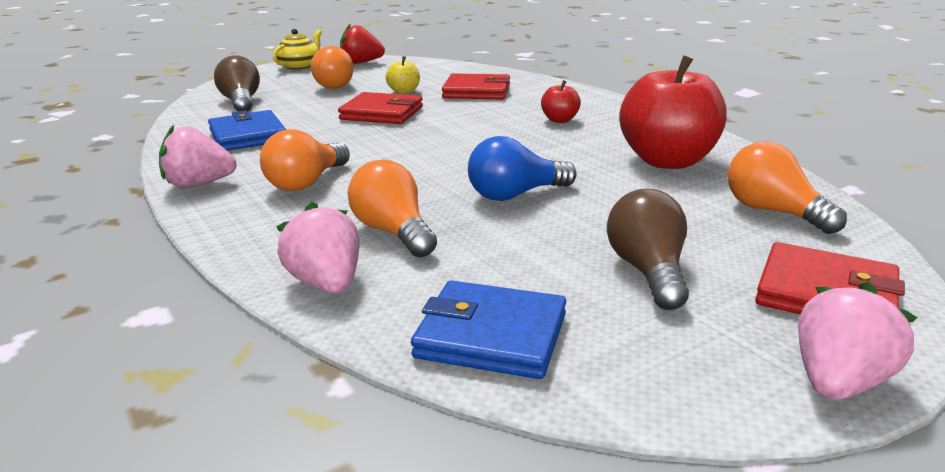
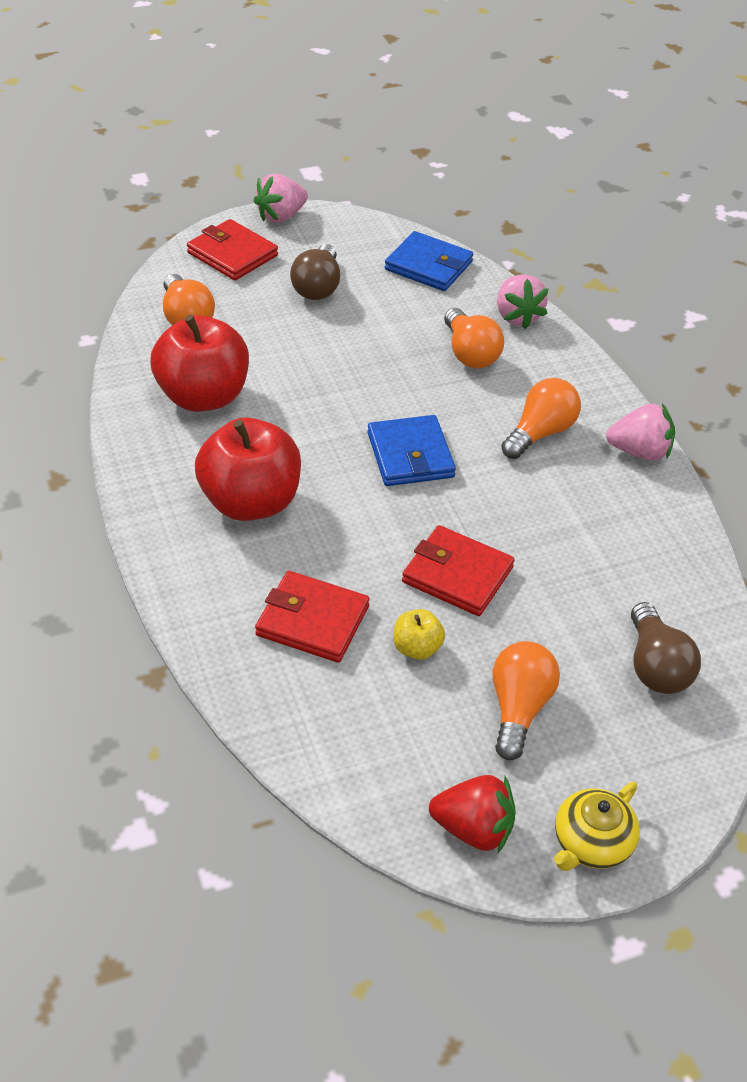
camera: 170 degrees left, 20 degrees up
(248, 136) = (618, 547): blue wallet -> blue wallet (410, 455)
(515, 195) = (364, 377): blue light bulb -> none
(560, 120) = (250, 502): red apple -> red apple, size x2.21

